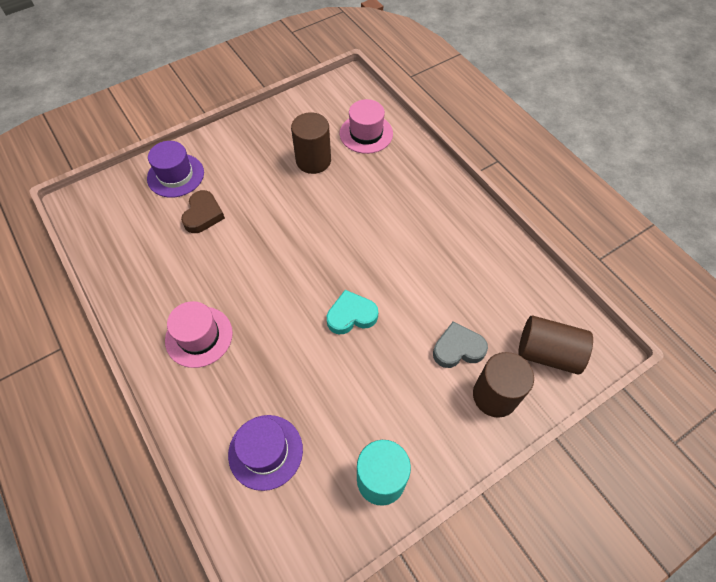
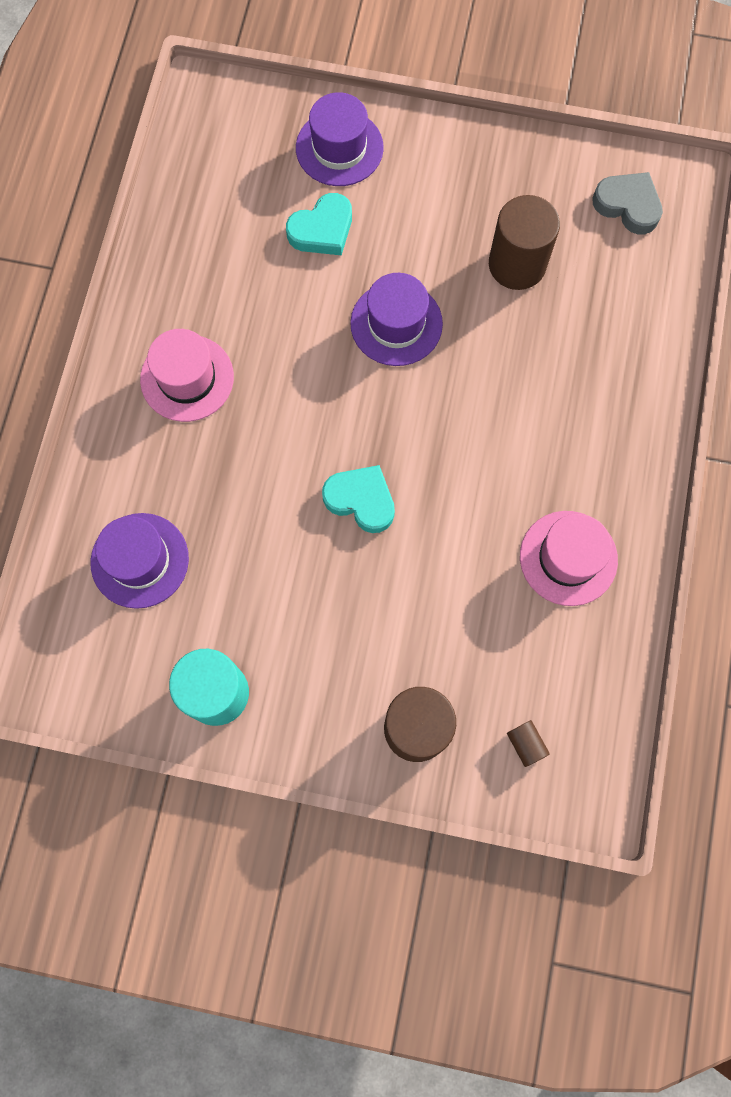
camera: 45 degrees right, 15 degrees up
(203, 215) = (322, 230): brown heart -> turquoise heart
(284, 226) = (396, 324): none -> purple hat
(366, 133) = (622, 281): pink hat -> pink hat (568, 558)
(458, 348) = (434, 644): grey heart -> grey heart (628, 205)
(547, 353) = (526, 744): brown cylinder -> brown cylinder, size x0.43

